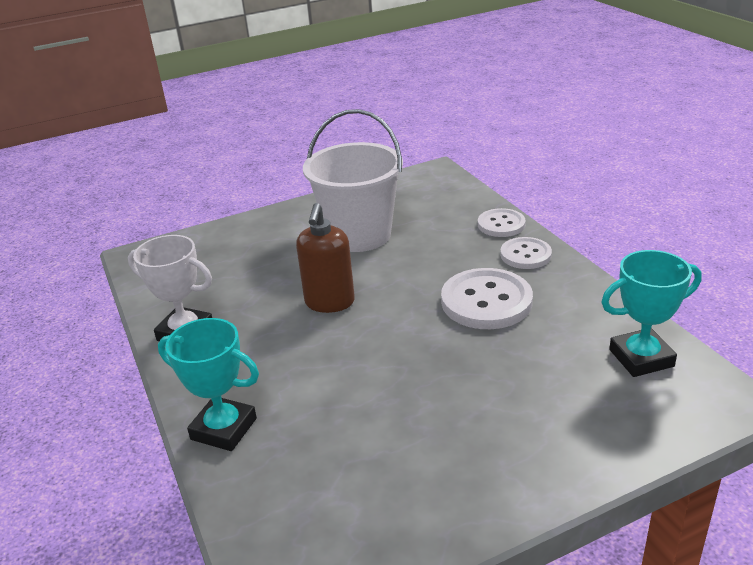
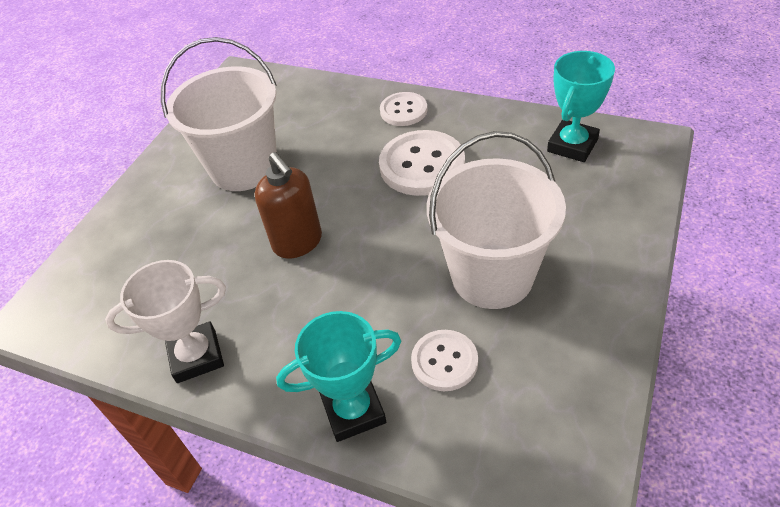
camera: 40 degrees left, 15 degrees up
(432, 410) = (492, 276): none -> white bucket
(501, 224) = (353, 95): white button -> white button (444, 361)

